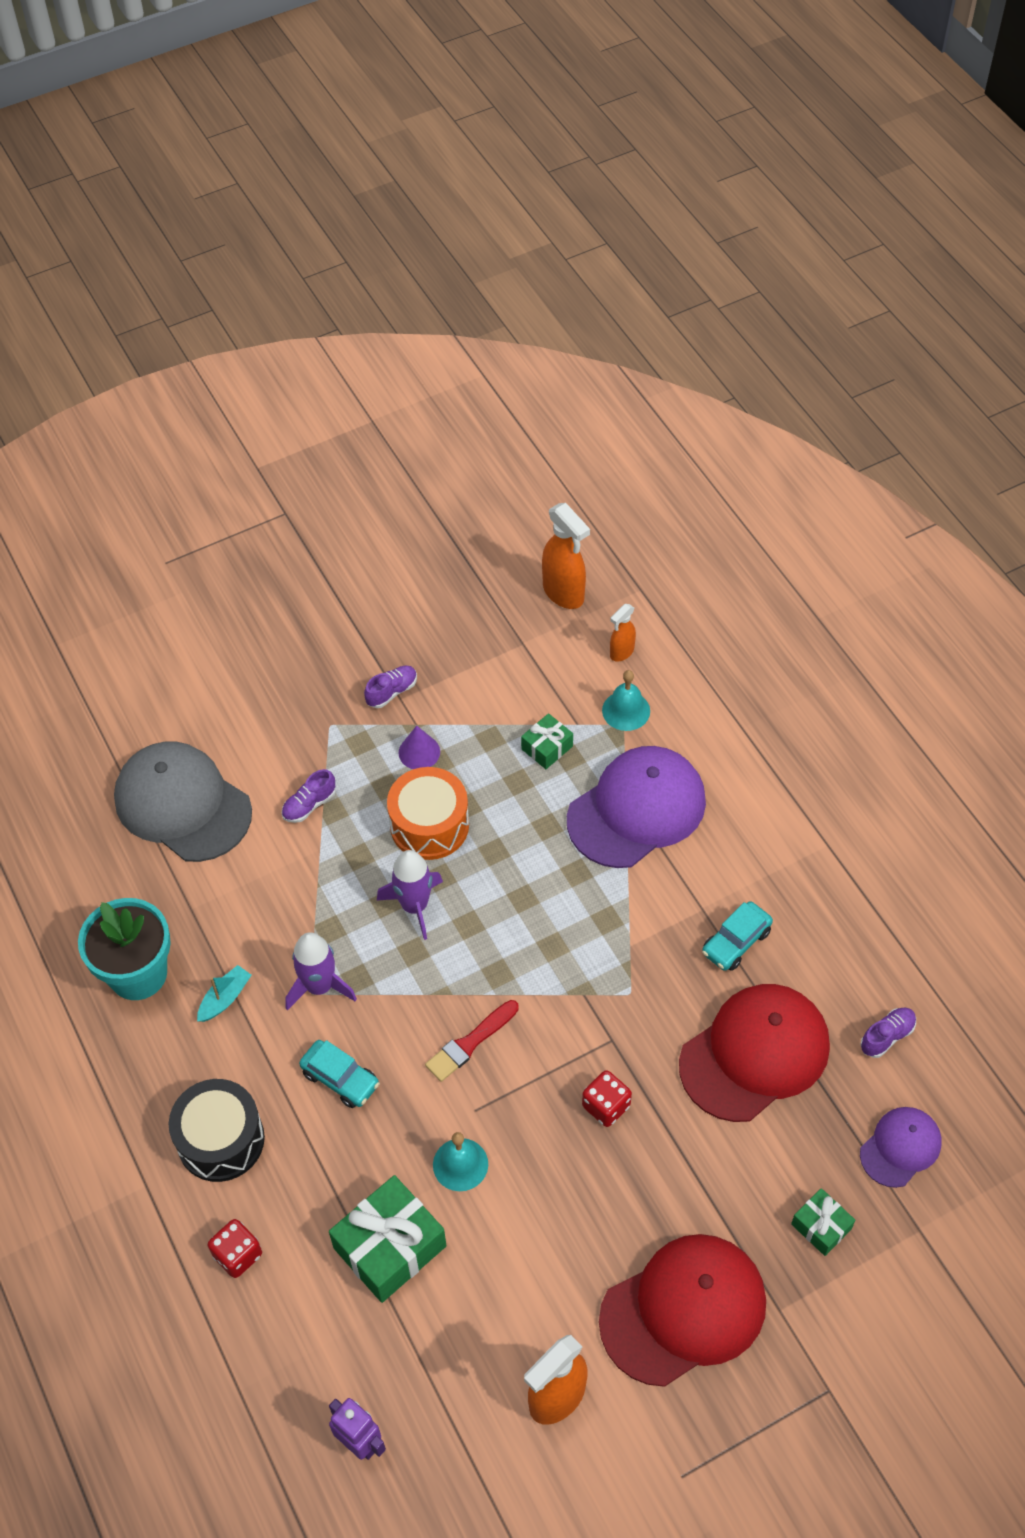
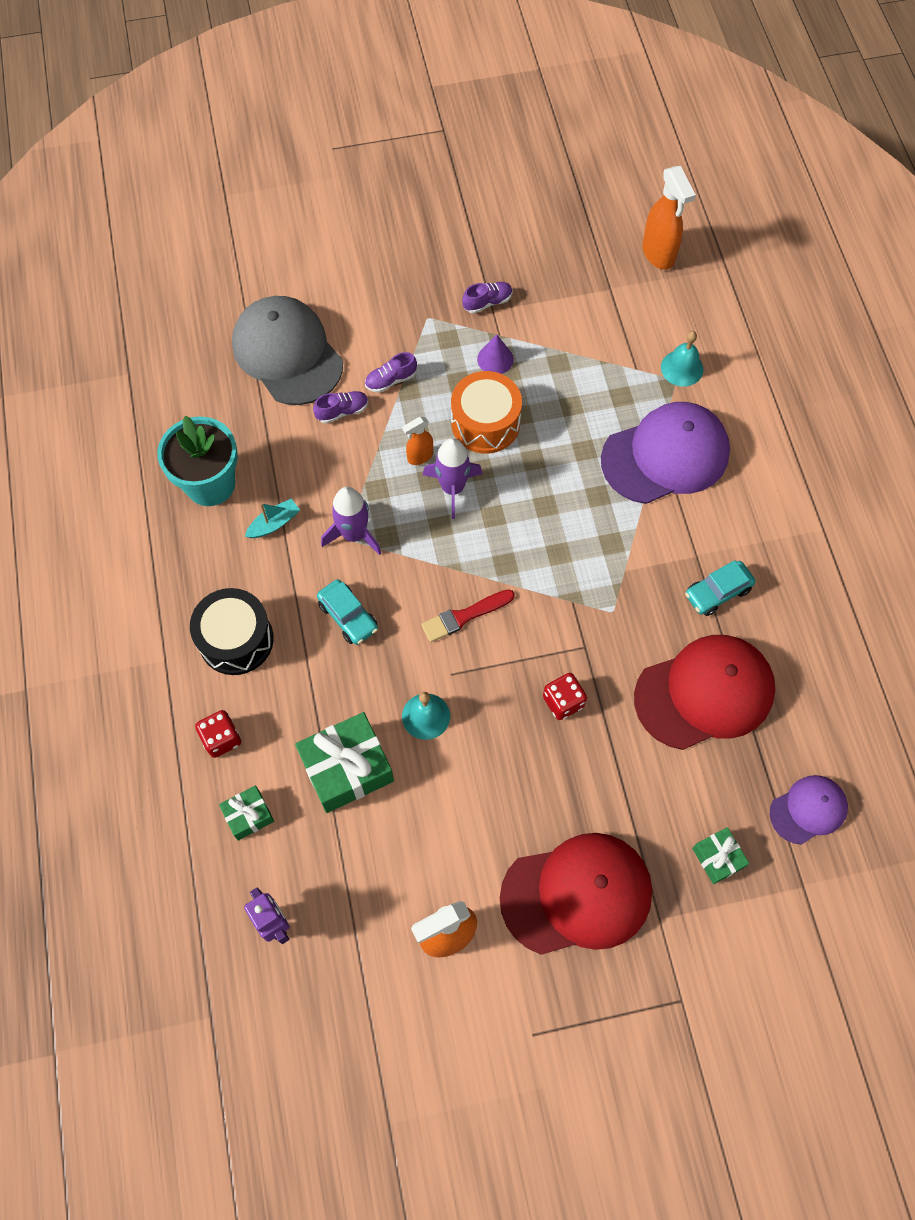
camera: 15 degrees right, 10 degrees up
(547, 747) = (604, 383): green gift -> green gift (248, 815)
(621, 652) = (693, 317): orange spray bottle -> orange spray bottle (419, 457)
(887, 1036) = (825, 710): purple shoe -> purple shoe (342, 411)

